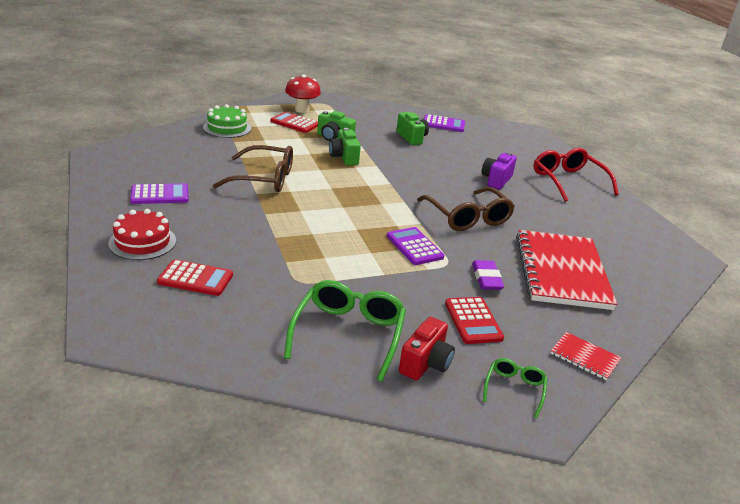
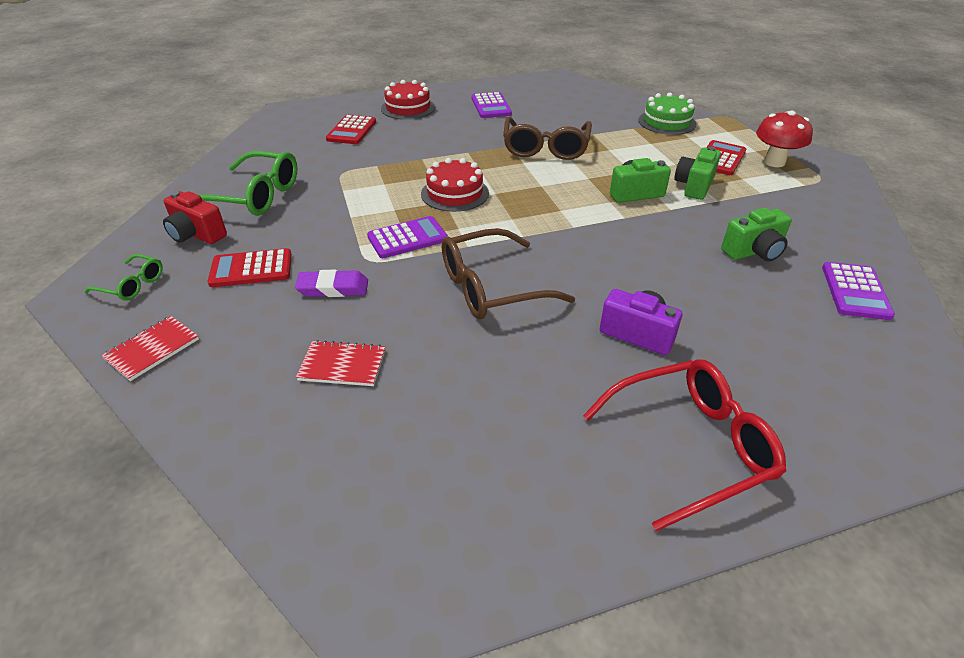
camera: 95 degrees right, 10 degrees up
(343, 224) = (455, 193): none -> red cake
(562, 271) = (342, 365): red notebook -> red notebook, size x0.42

